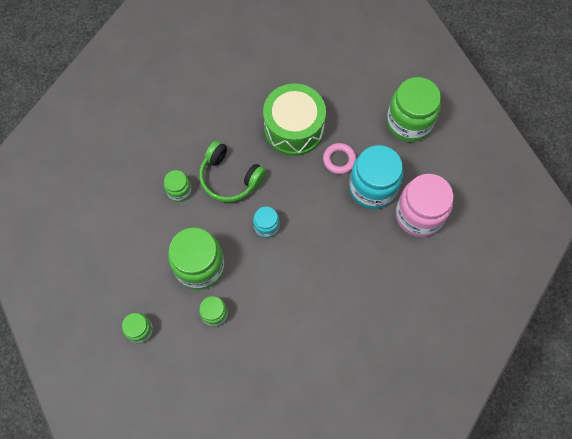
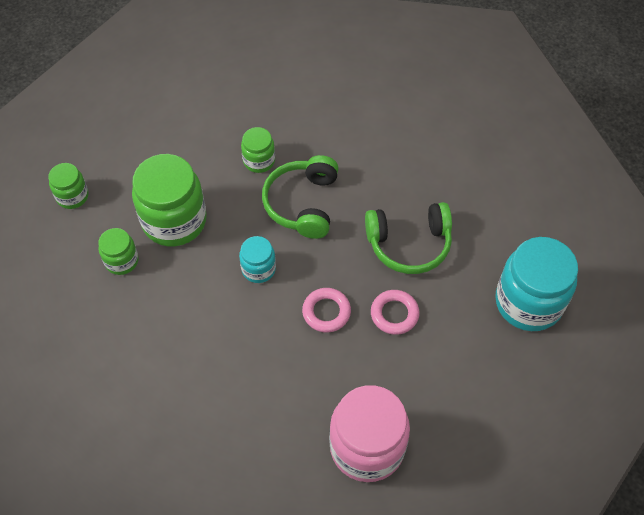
camera: 65 degrees right, 10 degrees down
(294, 128) = (409, 244): green drum -> green headphones
(318, 198) = (326, 312): none -> pink ring
(372, 188) = (376, 371): turquoise jar -> turquoise jar (528, 302)
(409, 122) = (501, 379): green jar -> none

